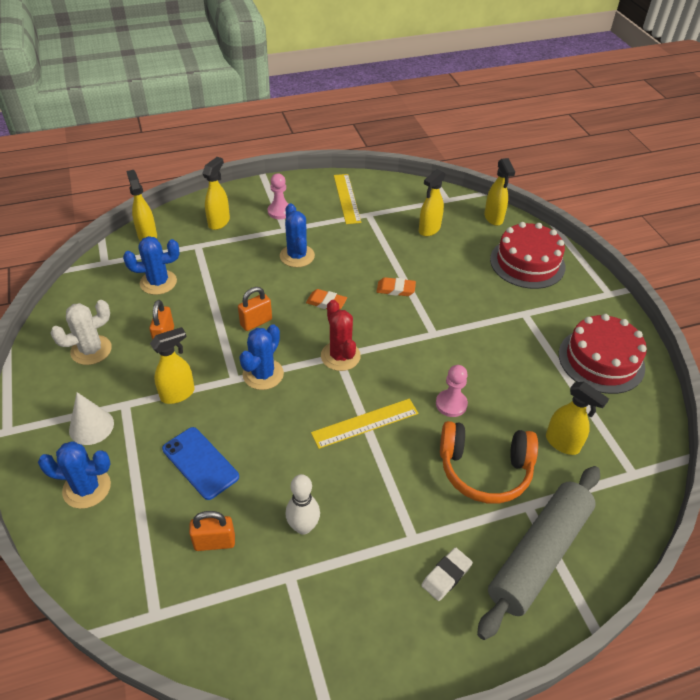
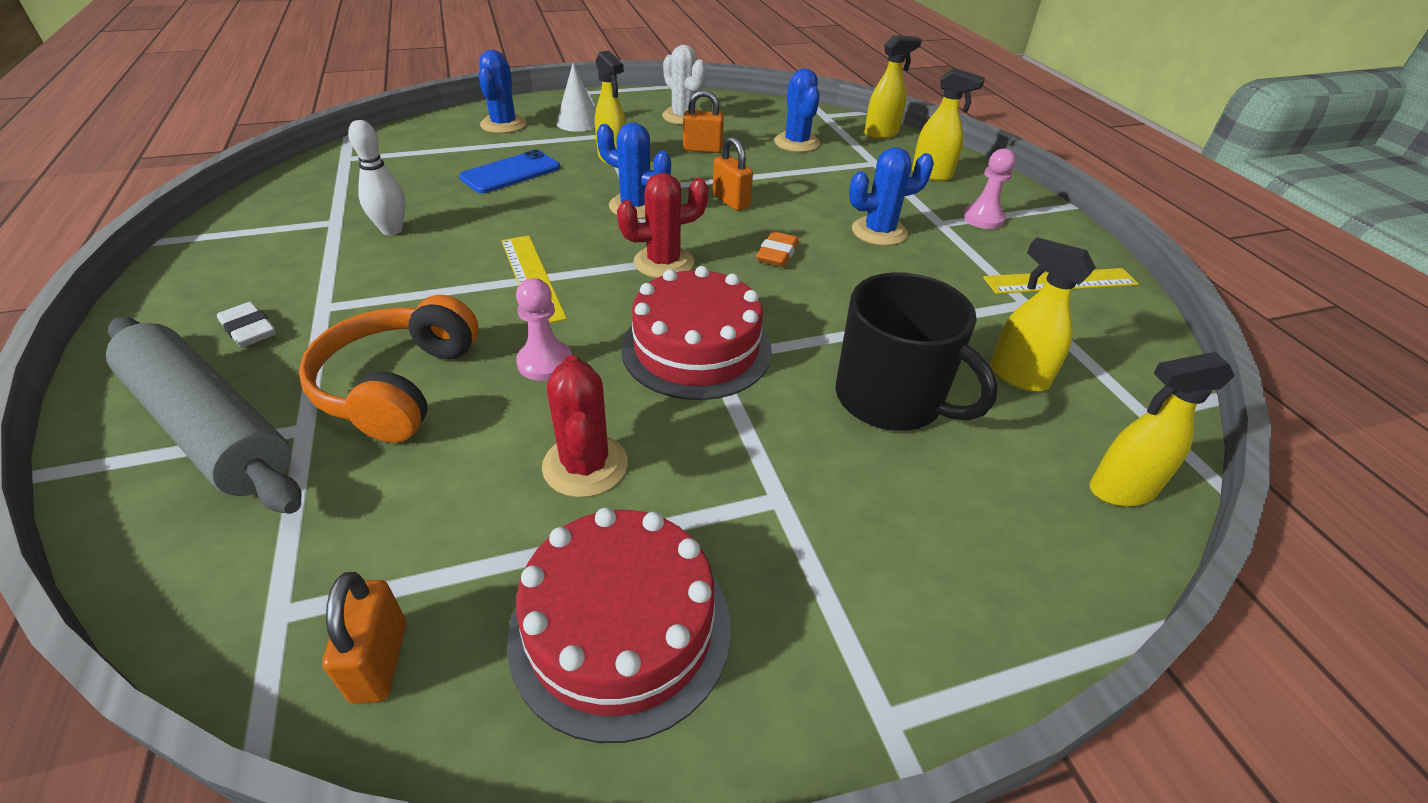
camera: 90 degrees right, 5 degrees down
(214, 542) = (404, 182): orange padlock -> orange padlock (380, 661)
(395, 289) = (822, 322): orange eraser -> none
(453, 272) = (891, 399): none -> black mug
(523, 379) = (585, 465): none -> red cactus
(527, 263) = (964, 533): red cake -> red cake (696, 349)
(562, 443) = (407, 500): yellow spray bottle -> none

